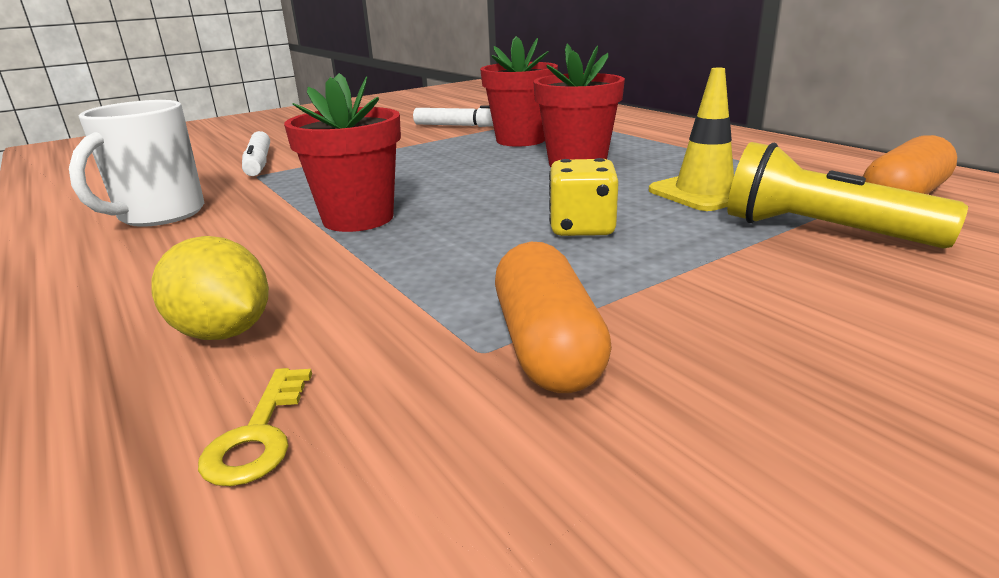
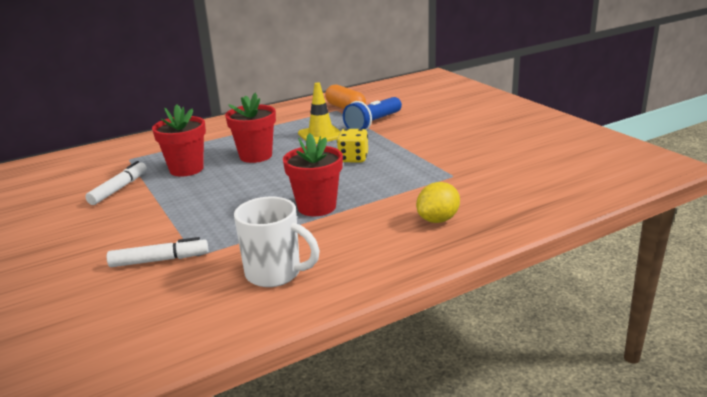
camera: 85 degrees left, 0 degrees up
(259, 434) = (498, 202): yellow key -> none
(547, 346) = (451, 166): orange capsule -> none
(821, 231) = (373, 124): yellow flashlight -> blue flashlight

